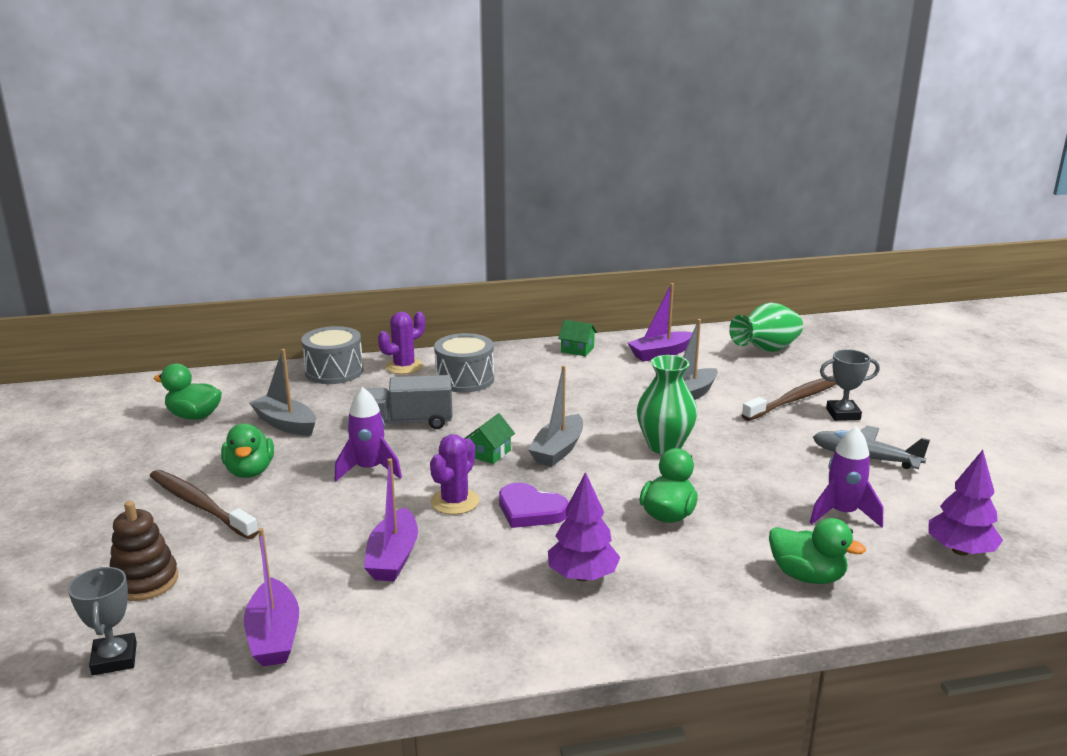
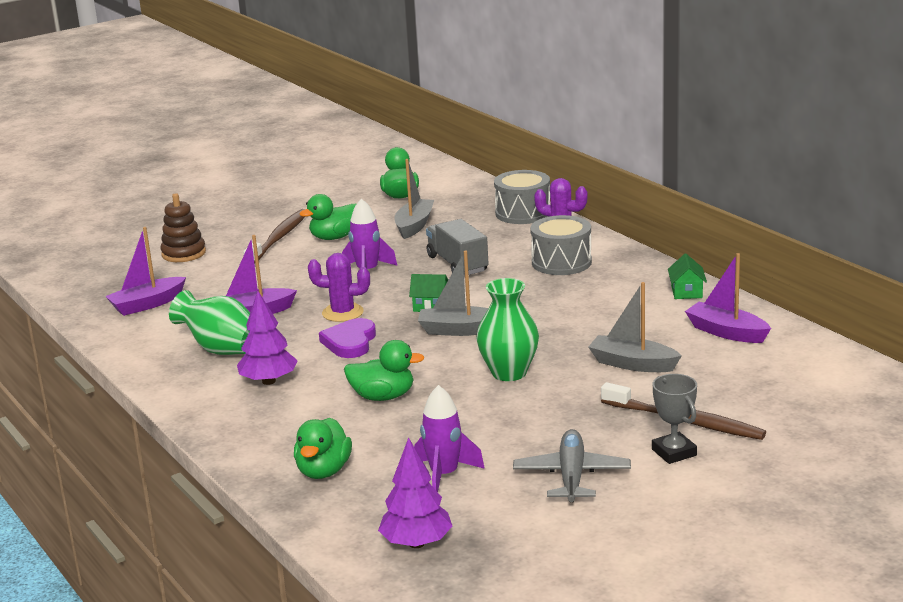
camera: 70 degrees right, 0 degrees up
(114, 659) = (107, 272): grey trophy -> none
(766, 350) = (809, 386): green vase -> green vase (221, 350)

